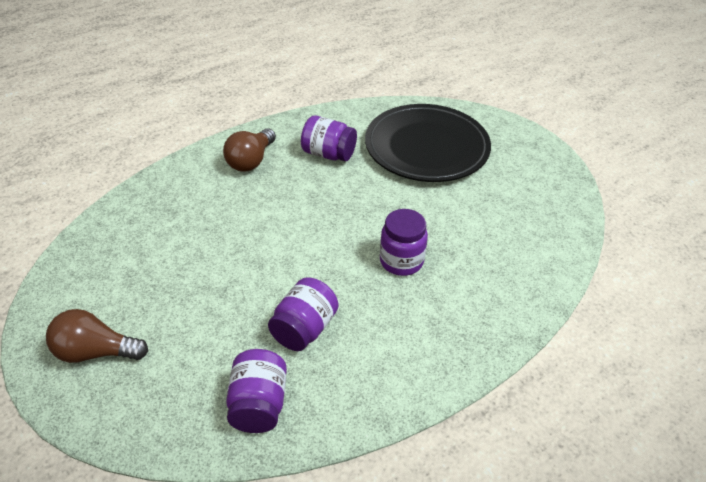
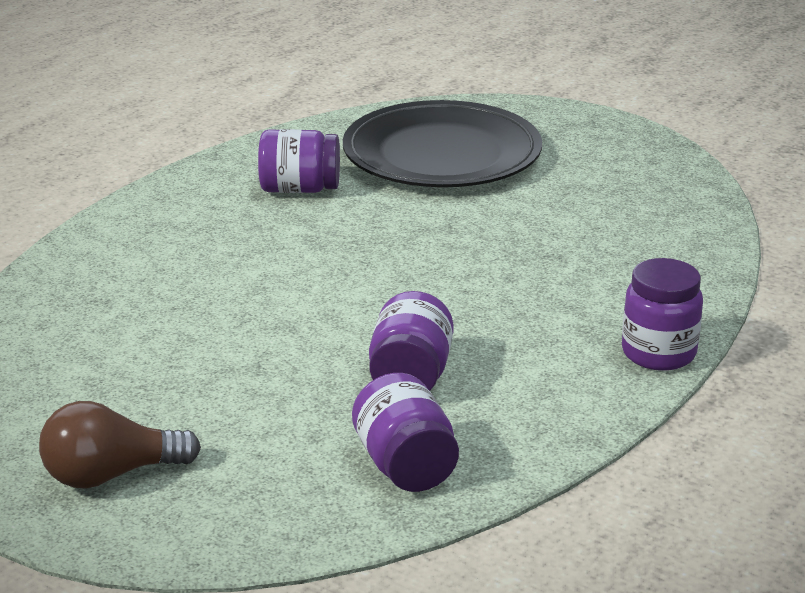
camera: 20 degrees left, 15 degrees down
(251, 161) = (183, 220): brown light bulb -> none
(401, 261) = (495, 279): purple jar -> purple jar (658, 353)

